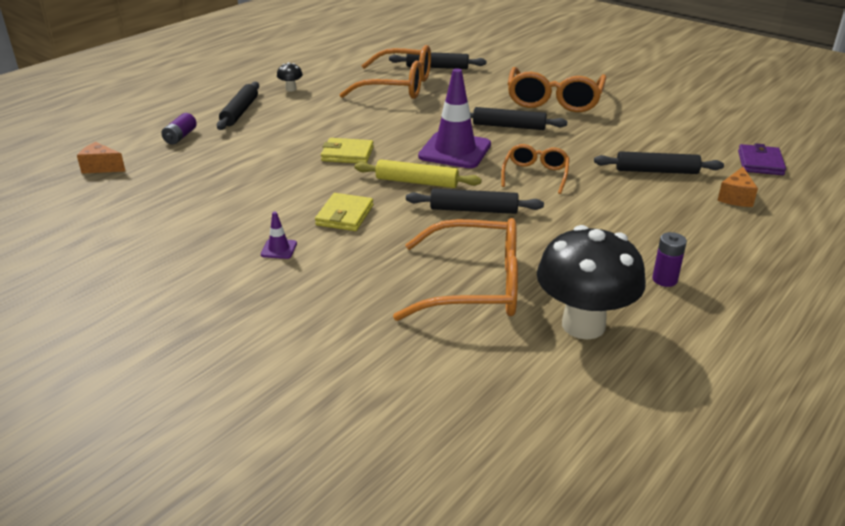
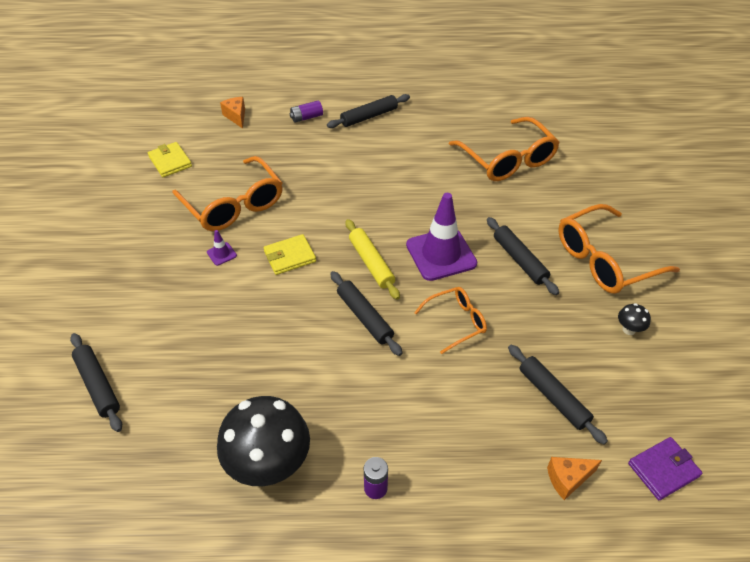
camera: 50 degrees right, 15 degrees up
(291, 89) = (431, 114): black mushroom -> black mushroom (629, 329)
(347, 154) = (371, 204): yellow wallet -> yellow wallet (170, 162)
(437, 67) = (571, 157): black rolling pin -> black rolling pin (97, 385)
(475, 286) = (266, 377): orange glasses -> orange glasses (234, 205)

